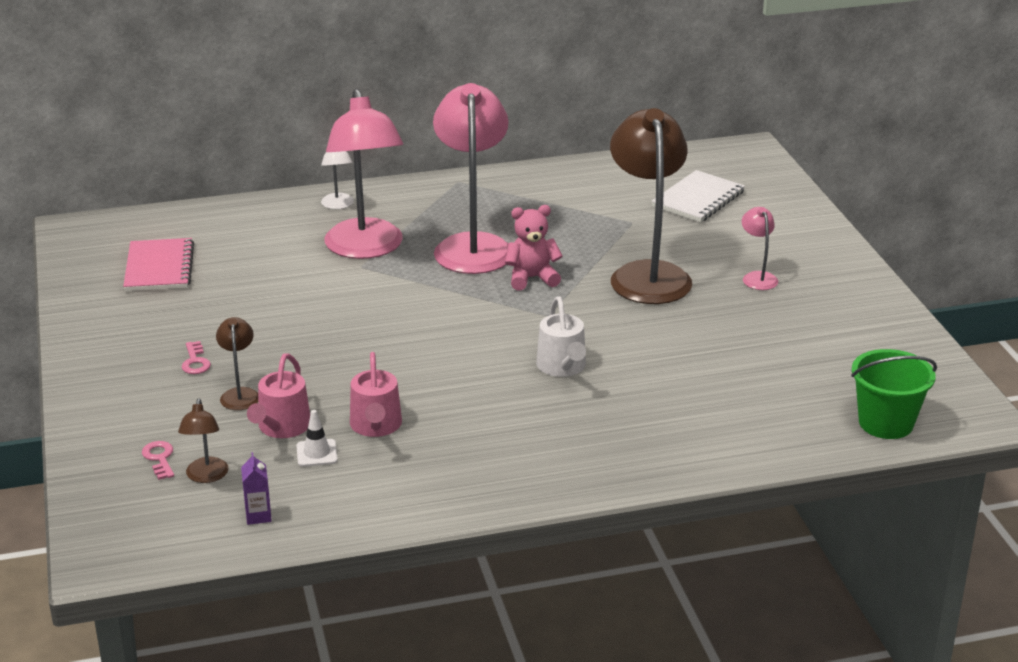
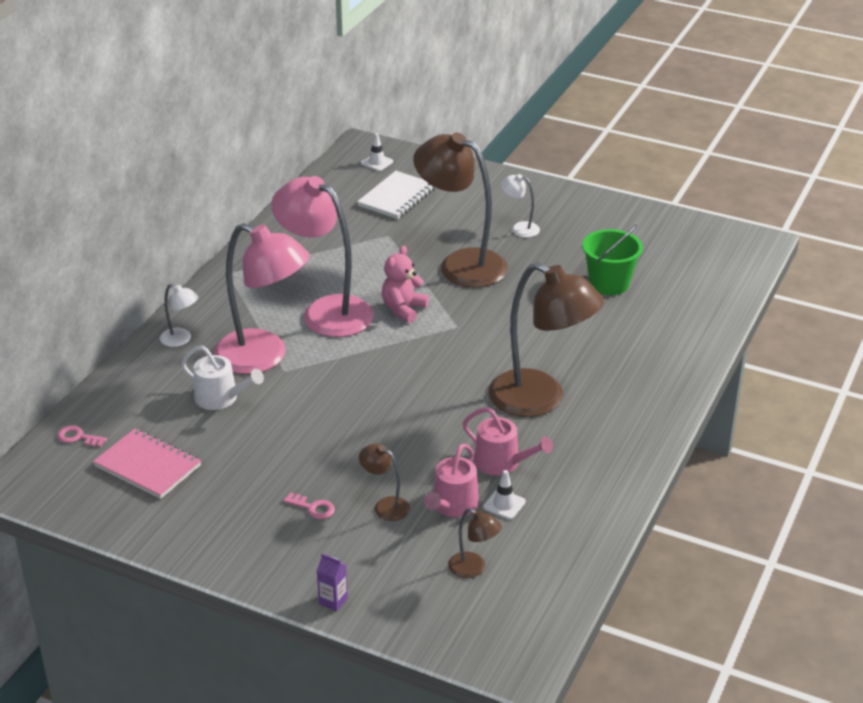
camera: 50 degrees left, 5 degrees up
(159, 458) = (423, 582): pink key -> pink key (78, 437)
(258, 516) = (549, 565): purple carton -> purple carton (333, 601)
(282, 427) = (453, 505): pink watering can -> pink watering can turned 60 degrees clockwise
(499, 405) = (540, 400): none -> brown lamp
(562, 367) = (527, 352): white watering can -> white watering can (221, 398)
(698, 199) = (397, 197): white notebook -> white notebook turned 45 degrees clockwise
(736, 166) = (377, 162): none -> white traffic cone
(757, 277) = (519, 228): pink lamp -> white lamp
(886, 423) = (727, 273): green bucket -> green bucket (609, 283)

